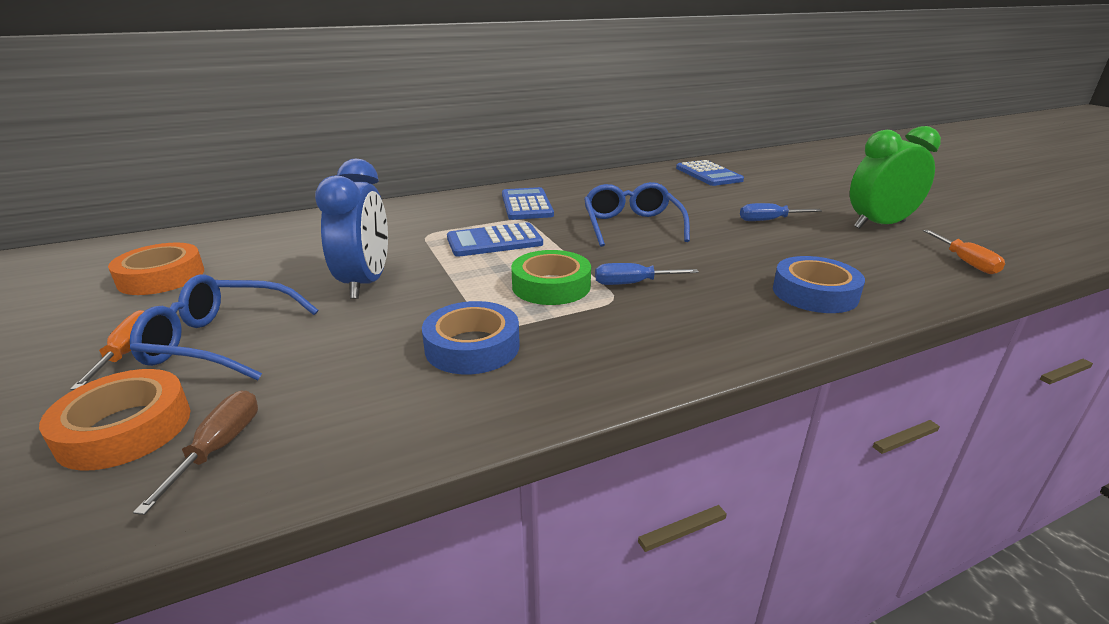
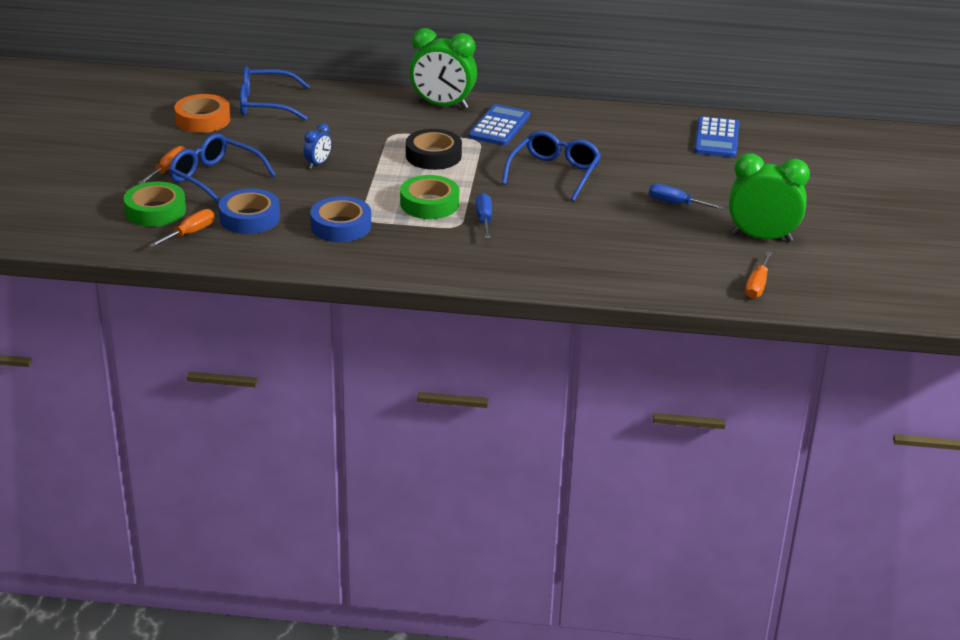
camera: 30 degrees right, 5 degrees up
(125, 428) = (155, 211): orange tape -> green tape
(219, 447) = (190, 233): brown screwdriver -> orange screwdriver
(244, 243) = (265, 104): none -> blue glasses
(365, 283) = (318, 164): blue clock -> blue clock, size x0.48
(451, 202) = (442, 105): none -> green clock
(494, 241) = (433, 156): blue calculator -> black tape
(632, 283) = (484, 219): blue screwdriver -> blue screwdriver turned 60 degrees clockwise
(814, 293) = (594, 266): blue tape -> blue tape (250, 218)

